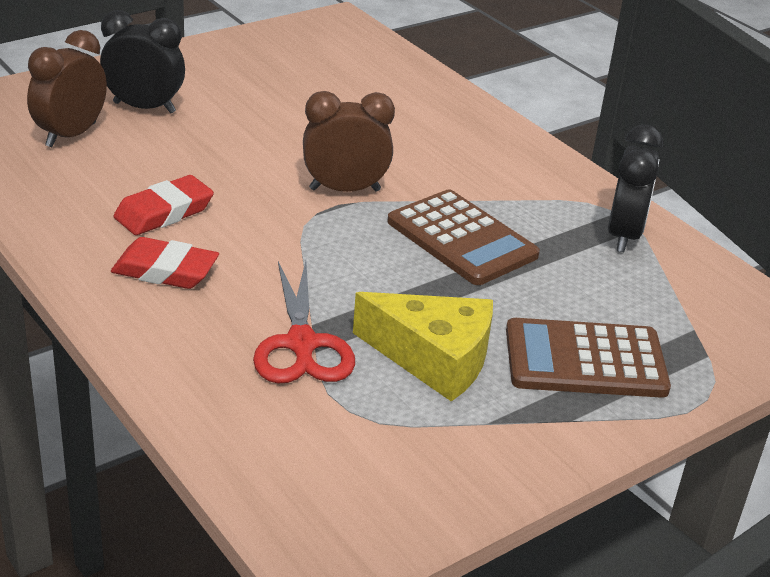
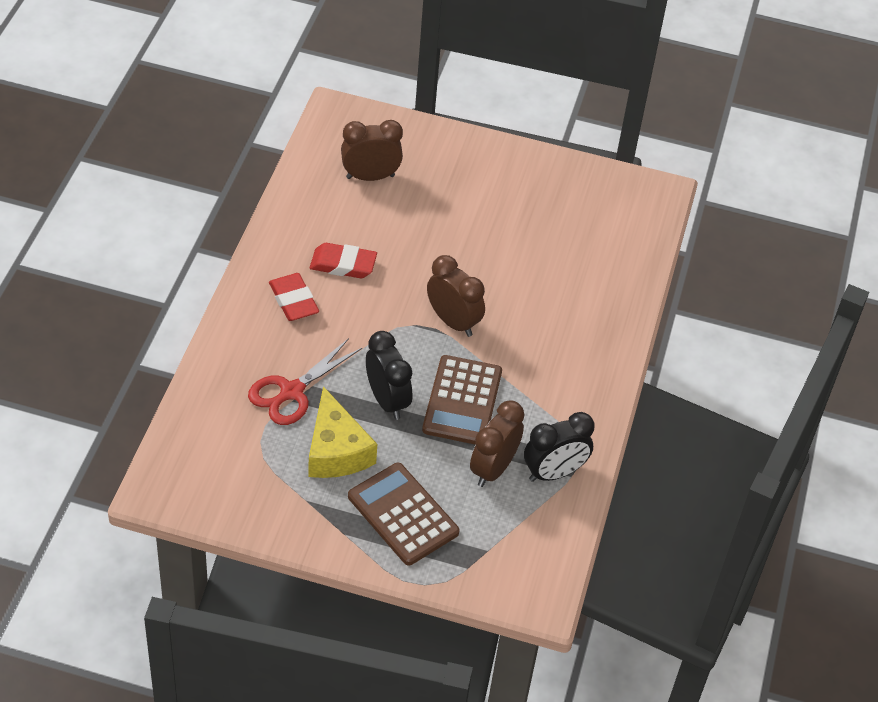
camera: 50 degrees right, 15 degrees up
(144, 108) = (435, 183): black clock -> black clock (387, 400)
(579, 267) = (493, 469): none -> brown clock

